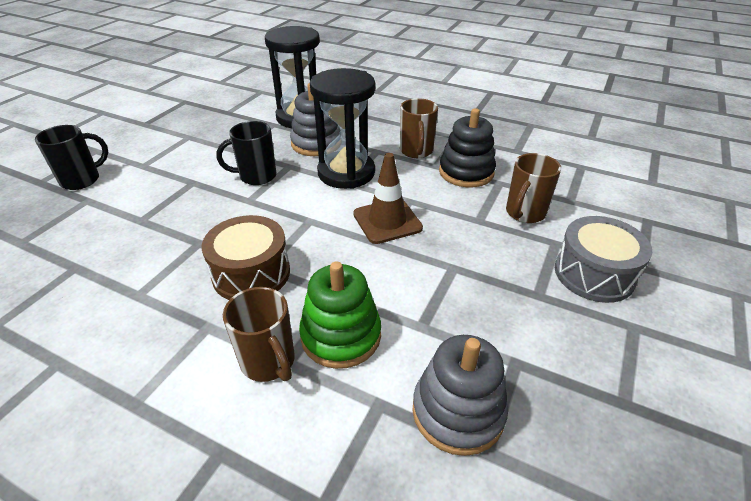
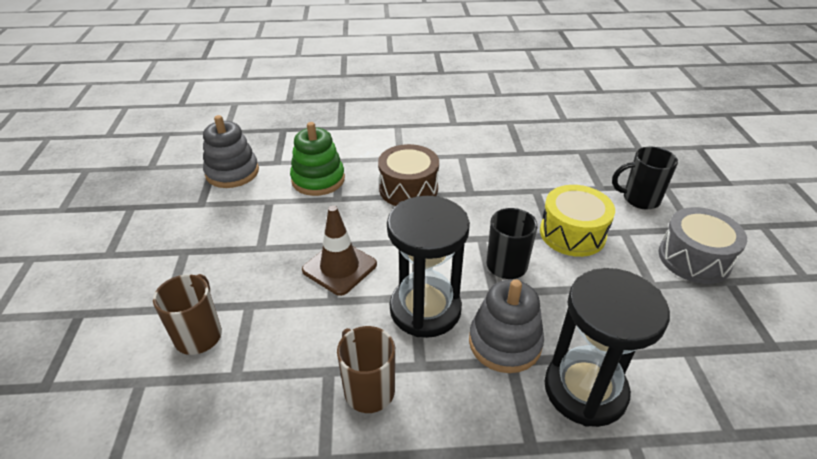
camera: 150 degrees right, 0 degrees up
(82, 180) = (639, 199): black mug -> black mug turned 75 degrees clockwise
(178, 177) = (572, 233): none -> yellow drum
(269, 362) = (349, 157): brown mug -> none
(466, 172) = (284, 376): black stacking toy -> none
(594, 274) = (131, 288): grey drum -> grey drum (694, 258)

